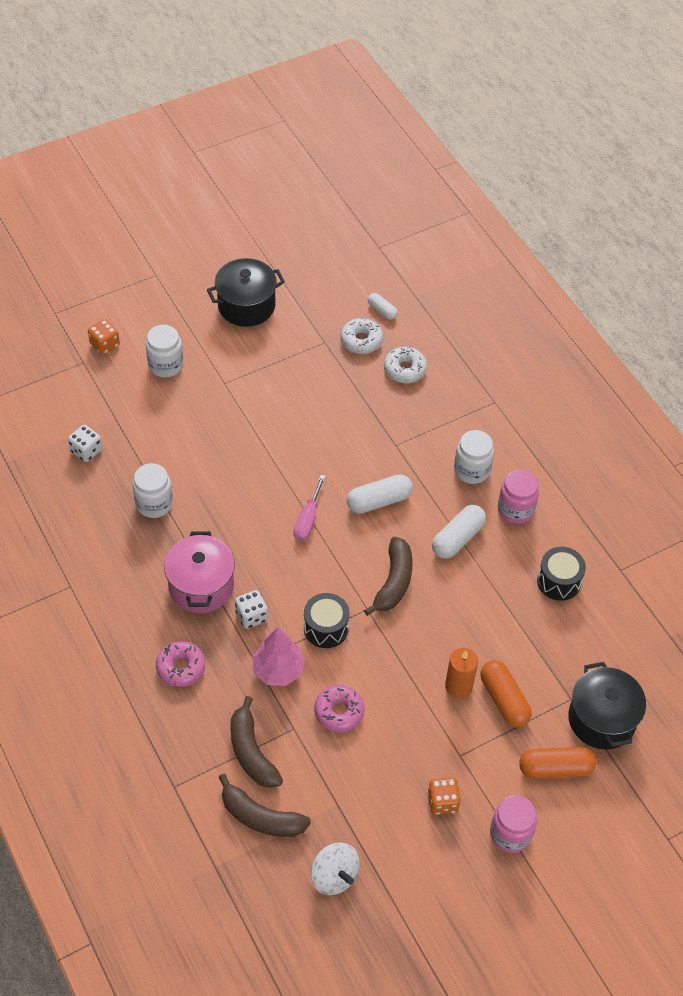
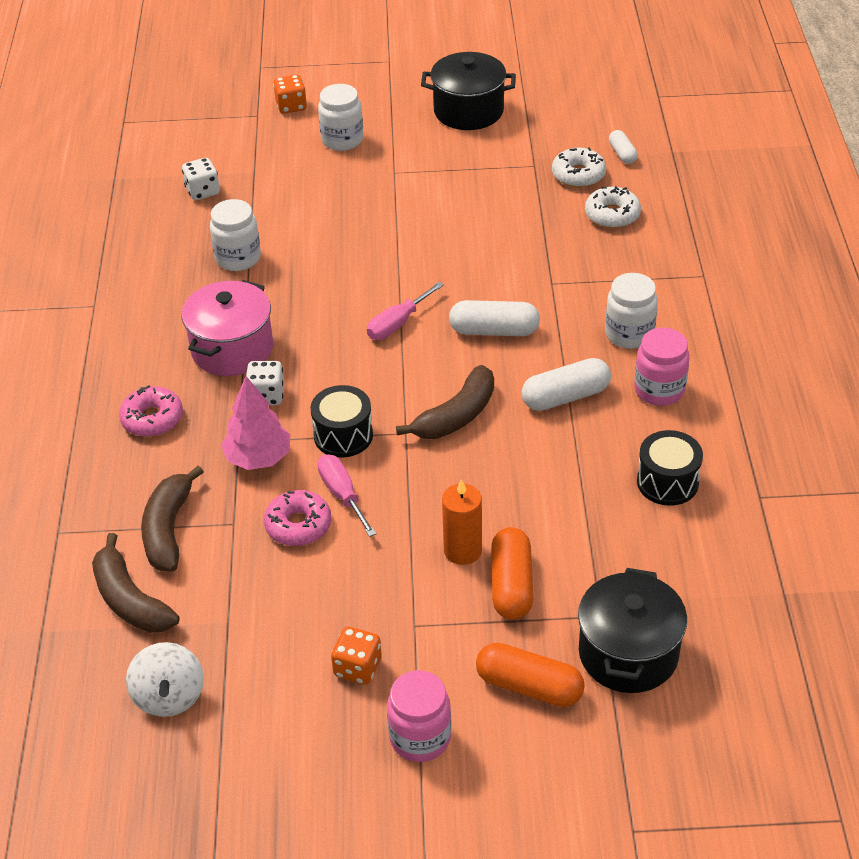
camera: 30 degrees right, 10 degrees down
(354, 676) = (342, 494): none -> pink screwdriver

